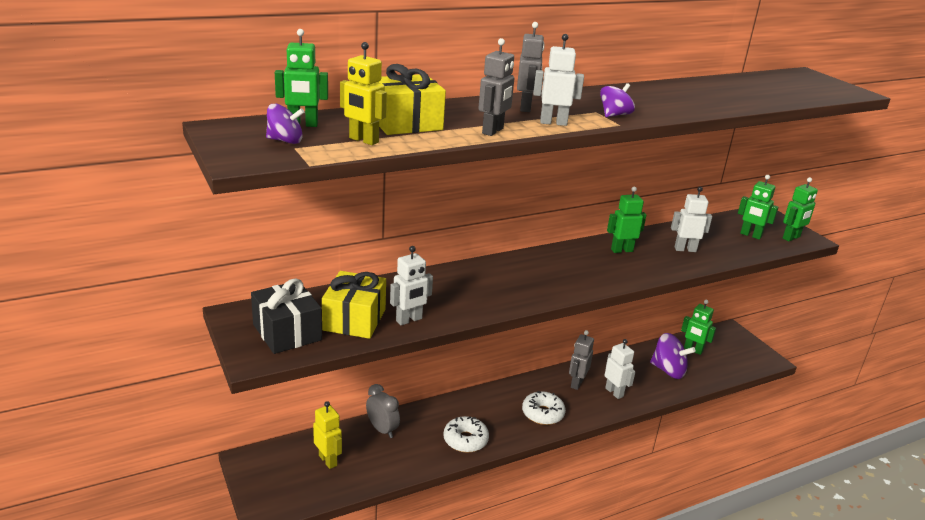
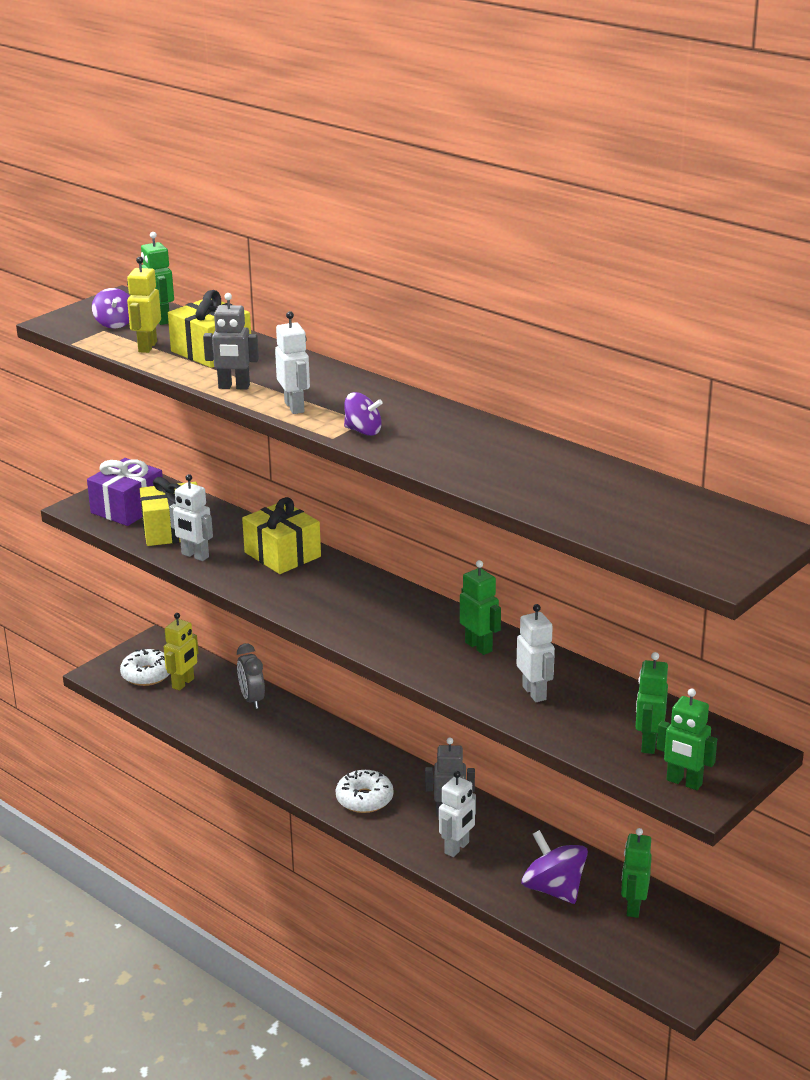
camera: 70 degrees right, 0 degrees up
(287, 332) = (128, 508): black gift -> purple gift
(382, 429) = (252, 699): grey clock -> grey clock turned 135 degrees clockwise
(442, 283) = (282, 554): none -> yellow gift
(465, 440) = (274, 756): white donut -> white donut (147, 675)
(526, 108) = (328, 388): grey robot -> none
(668, 370) = (554, 889): purple spinning top -> purple spinning top turned 135 degrees clockwise

